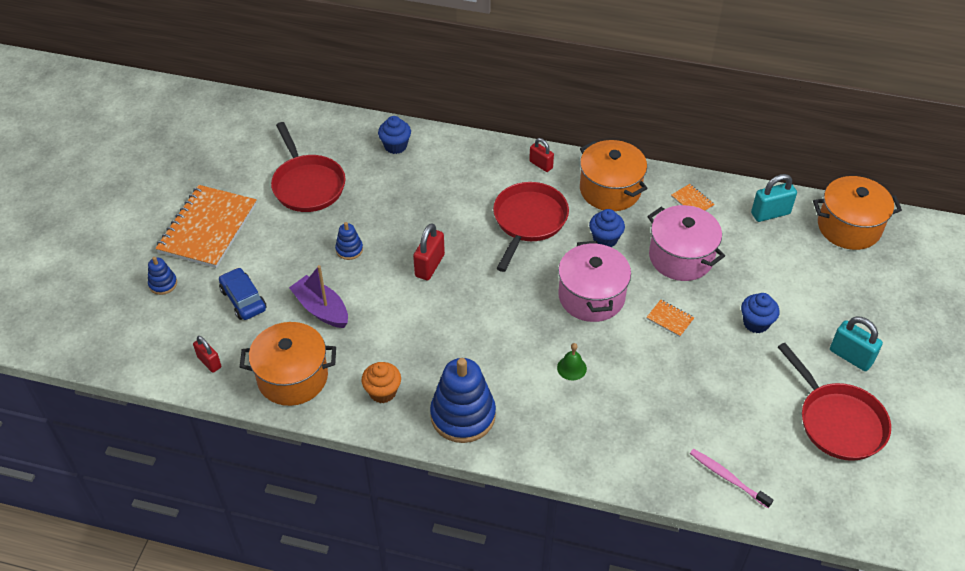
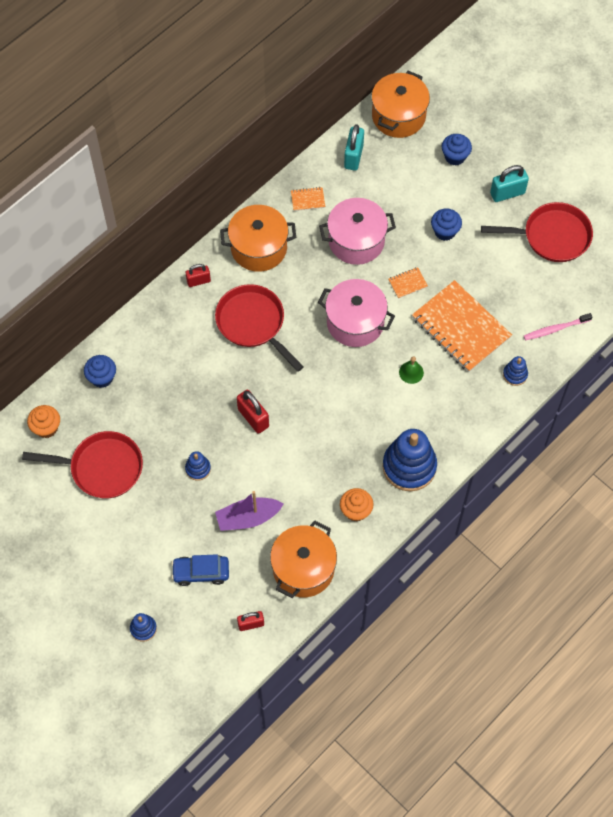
camera: 60 degrees left, 15 degrees up
(208, 228) = (101, 568): orange notebook -> orange notebook (461, 328)
(322, 133) = (46, 428): none -> orange cupcake
(605, 239) = (306, 281): blue cupcake -> blue cupcake (455, 157)
(641, 463) = (515, 374): none -> blue stacking toy

